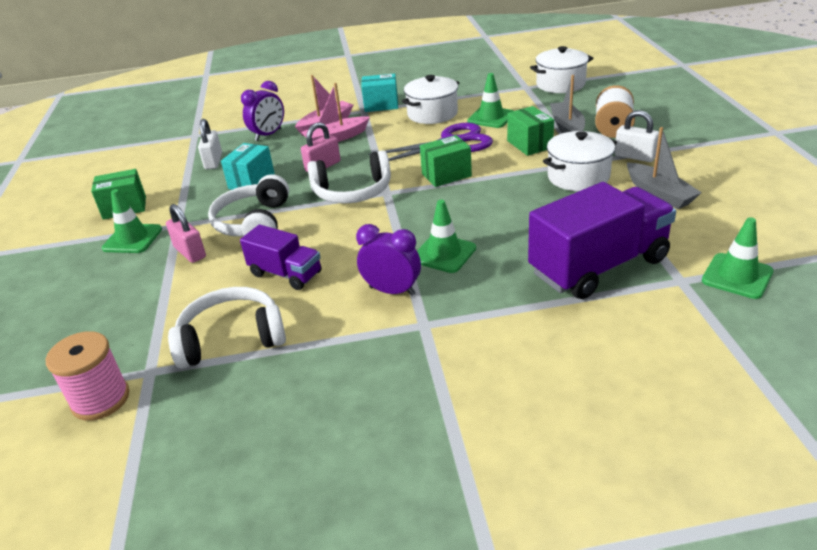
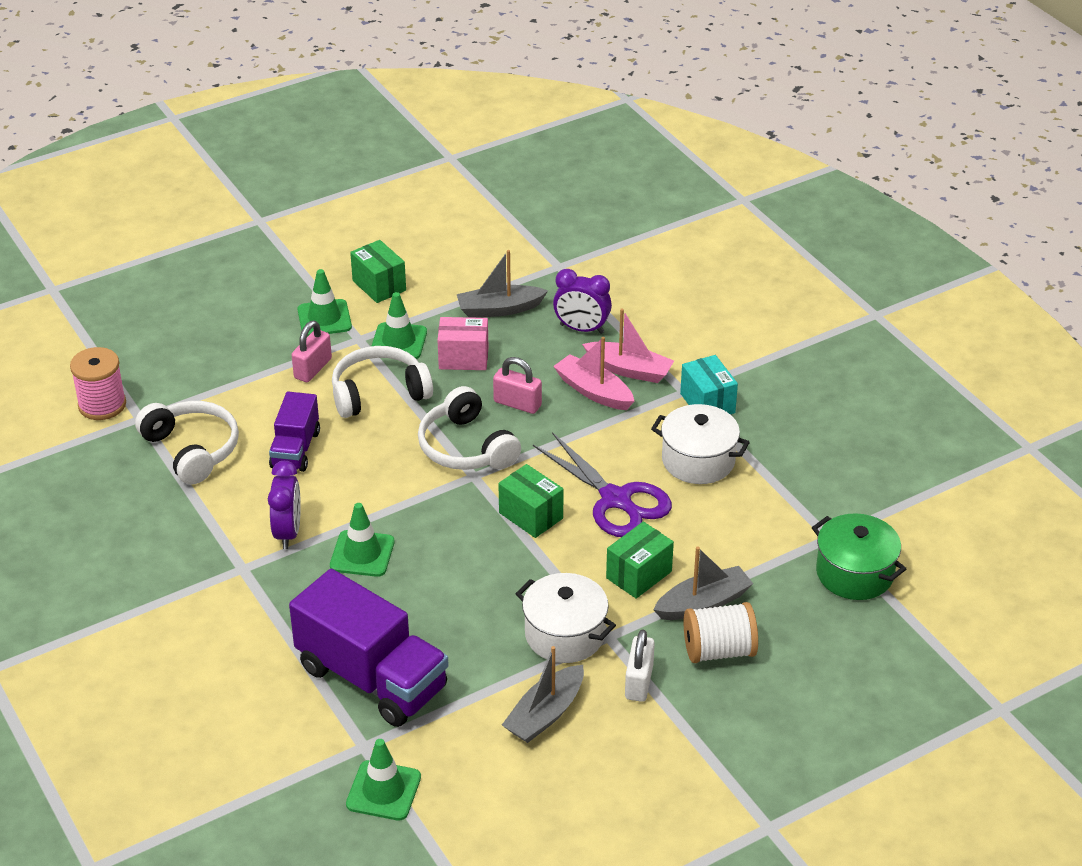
camera: 65 degrees right, 5 degrees up
(213, 161) = (499, 309): white padlock -> grey boat
(251, 181) = (463, 358): turquoise box -> pink box
(491, 117) = (707, 521): green traffic cone -> green traffic cone (399, 341)
(560, 84) = (854, 573): white pot -> green pot

